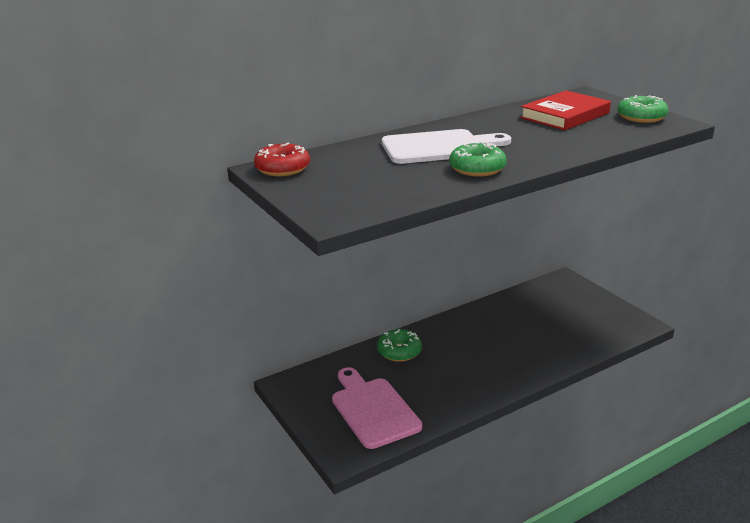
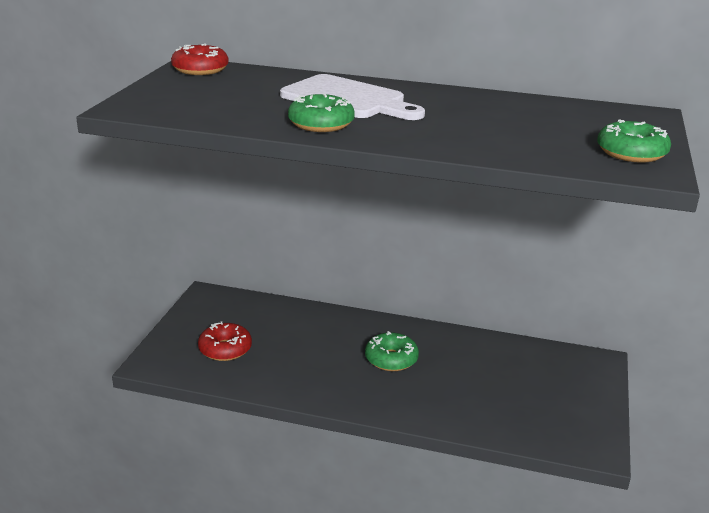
camera: 45 degrees right, 0 degrees up
(373, 409) = (225, 349): pink cutting board -> red donut
(399, 351) = (324, 324): green donut -> green donut (391, 359)
(565, 115) = (551, 121): red book -> none

